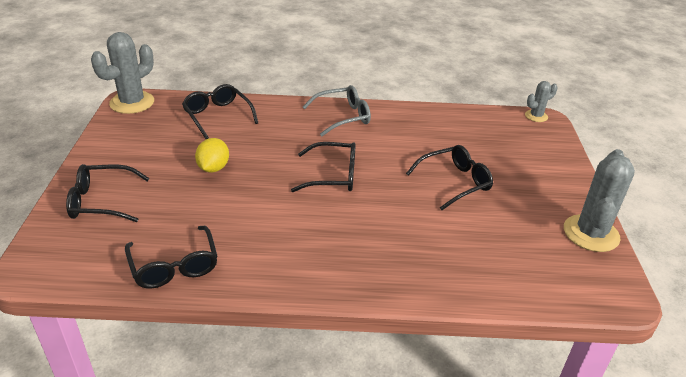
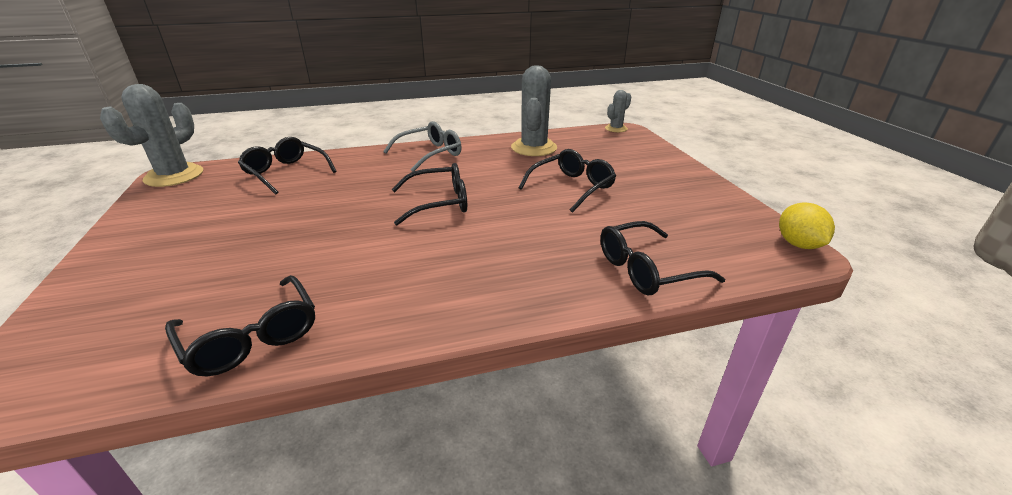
camera: 15 degrees left, 5 degrees down
(101, 201) = (131, 280): black glasses -> black glasses (647, 269)
(213, 168) = (290, 219): yellow lemon -> yellow lemon (798, 244)
(591, 233) = (729, 205): grey cactus -> grey cactus (534, 148)

